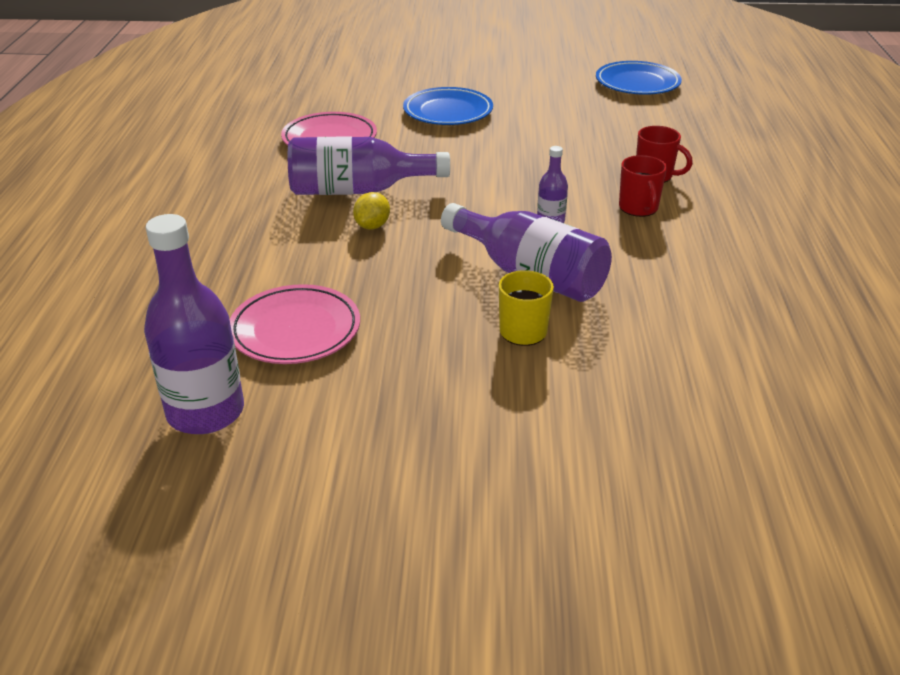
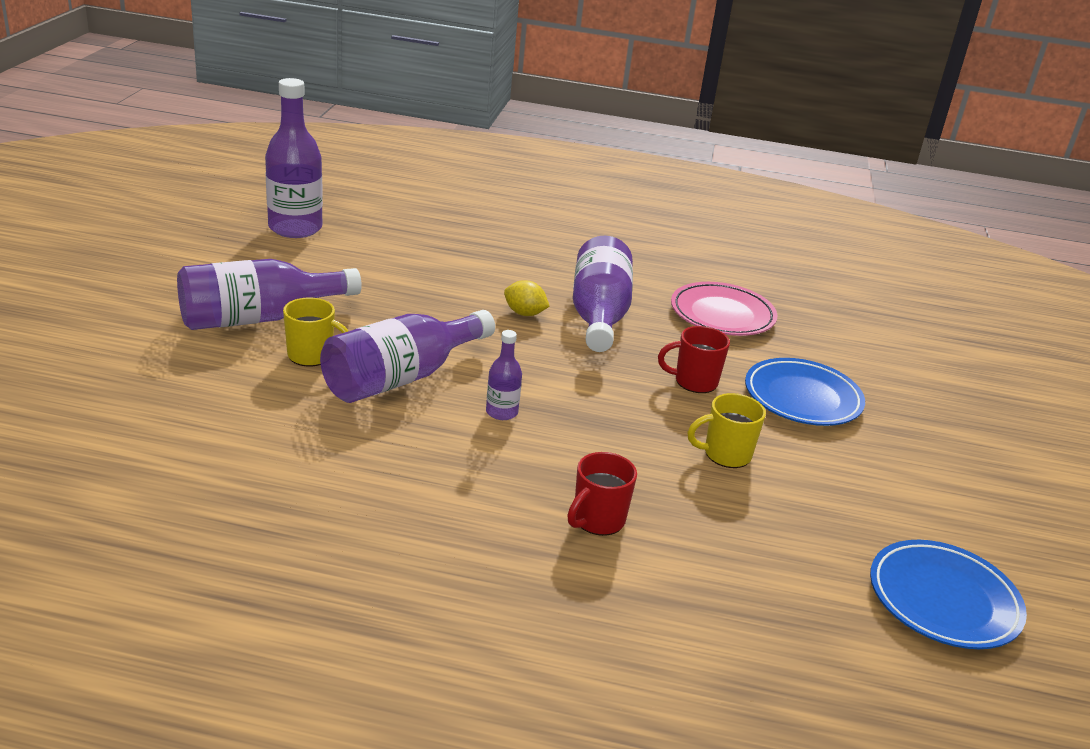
camera: 95 degrees right, 5 degrees down
(295, 330) = (372, 264): pink plate -> none
(466, 383) = (258, 318): none -> purple bottle
(542, 137) = (725, 454): none -> yellow mug
(638, 208) = (512, 481): red mug -> red mug (694, 382)

